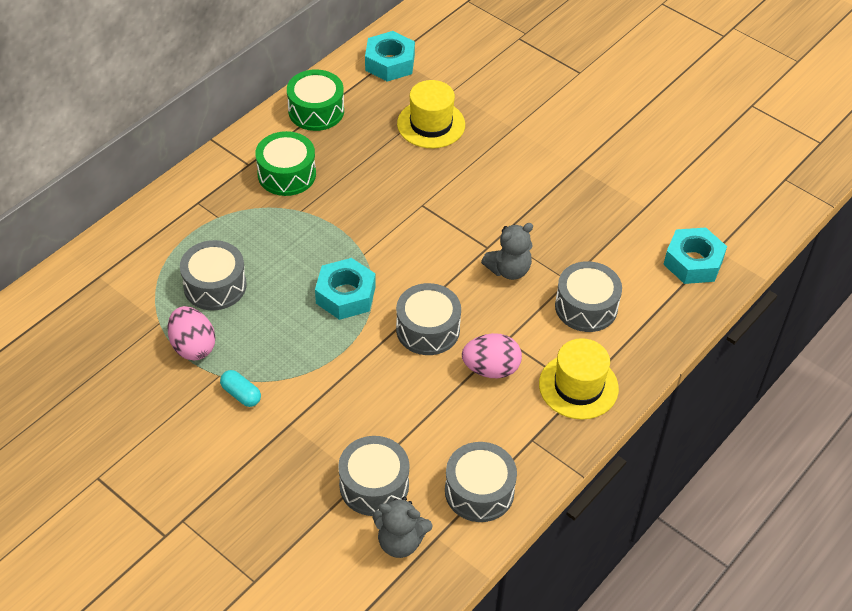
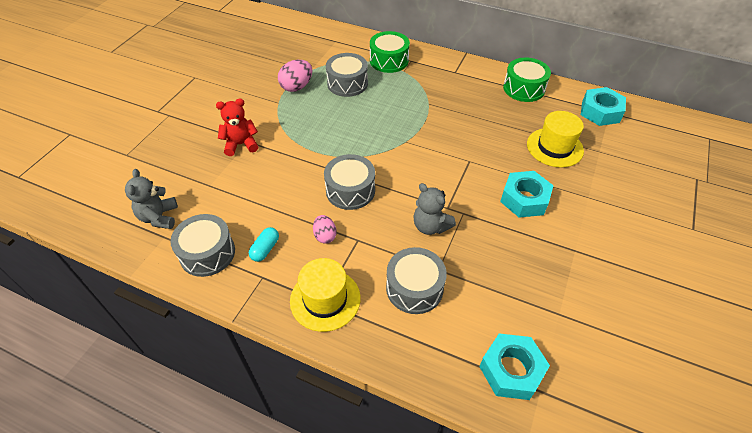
camera: 75 degrees right, 0 degrees up
(241, 394) = (266, 115): turquoise capsule -> turquoise capsule (265, 249)
(286, 174) = (457, 89): green drum -> green drum (389, 61)
(293, 433) = (241, 144): none -> red teddy bear
(345, 295) = (364, 141): turquoise nut -> turquoise nut (524, 199)
(374, 485) = (205, 193): grey drum -> none
(491, 369) = (325, 236): pink egg -> pink egg, size x0.63

